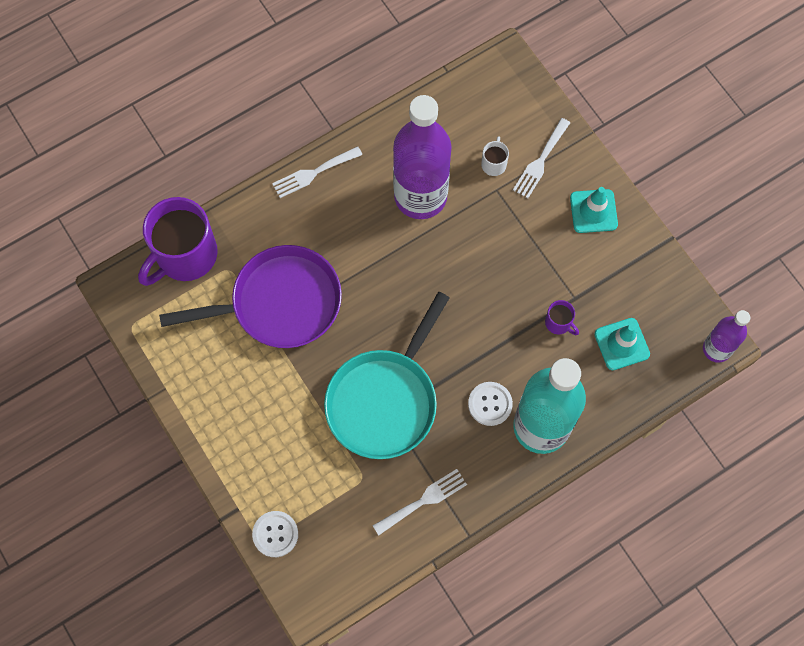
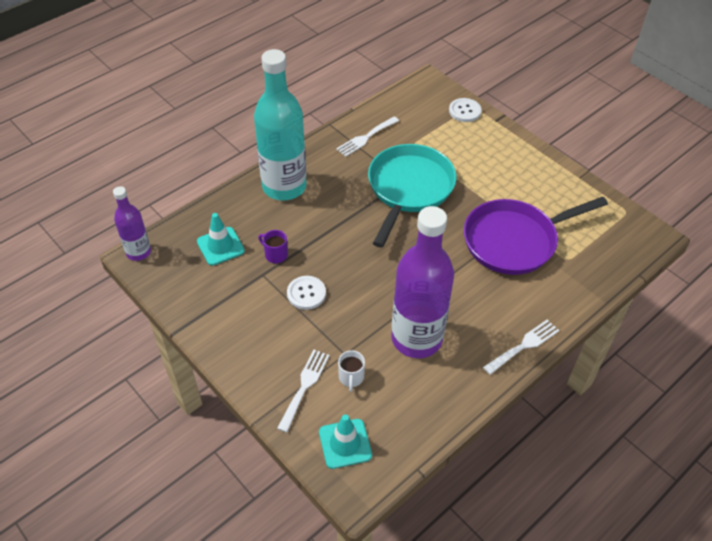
camera: 170 degrees right, 20 degrees down
(185, 255) = (609, 264): purple mug -> none
(490, 404) = (326, 196): white button -> white button (306, 293)
(593, 211) = (248, 347): turquoise traffic cone -> turquoise traffic cone (345, 443)

